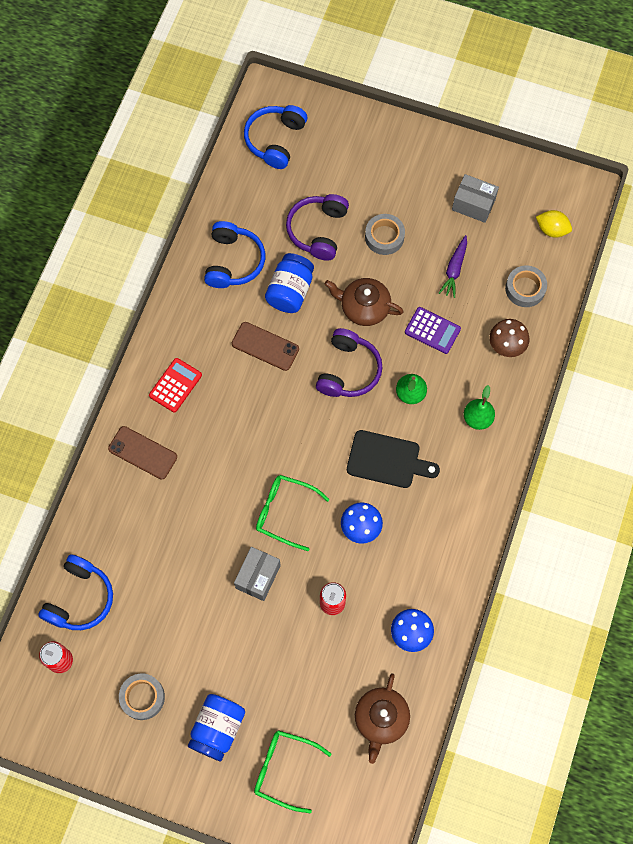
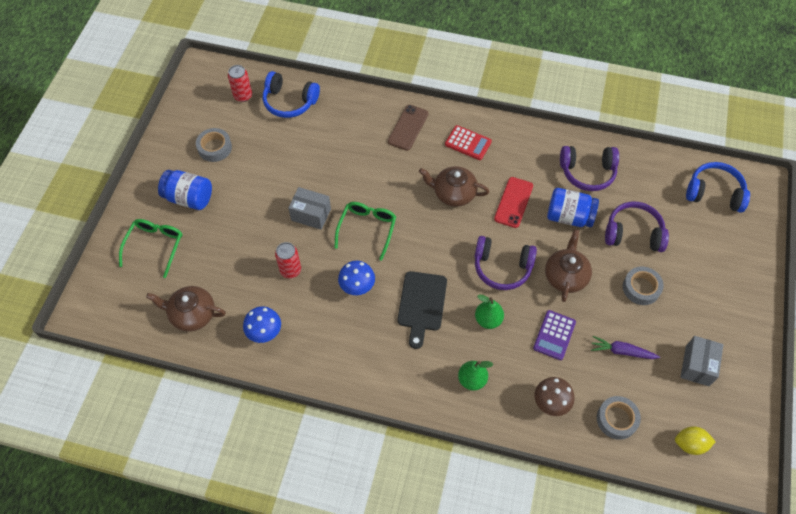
camera: 85 degrees right, 10 degrees down
(233, 261) = (587, 172): blue headphones -> purple headphones
(245, 410) = (453, 193): none -> brown teapot
(265, 346) = (513, 202): brown phone -> red phone
(552, 229) = (690, 444): yellow lemon -> yellow lemon turned 75 degrees clockwise

